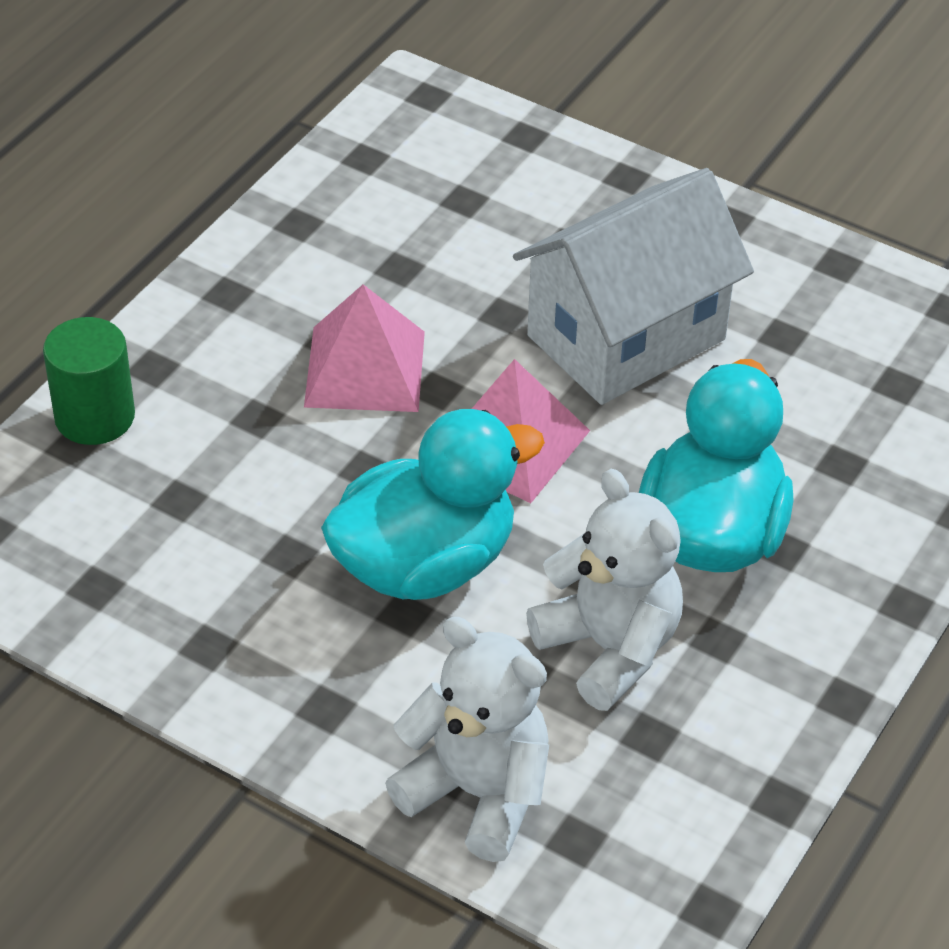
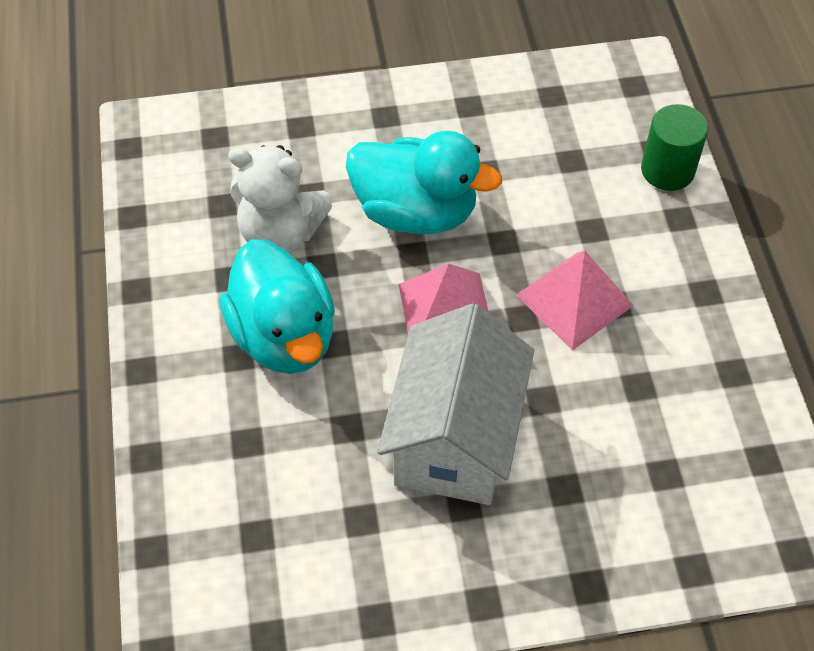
camera: 140 degrees right, 10 degrees up
(425, 564) = (415, 212): turquoise duck -> turquoise duck turned 90 degrees counterclockwise
(477, 793) = (278, 126): white teddy bear -> none

